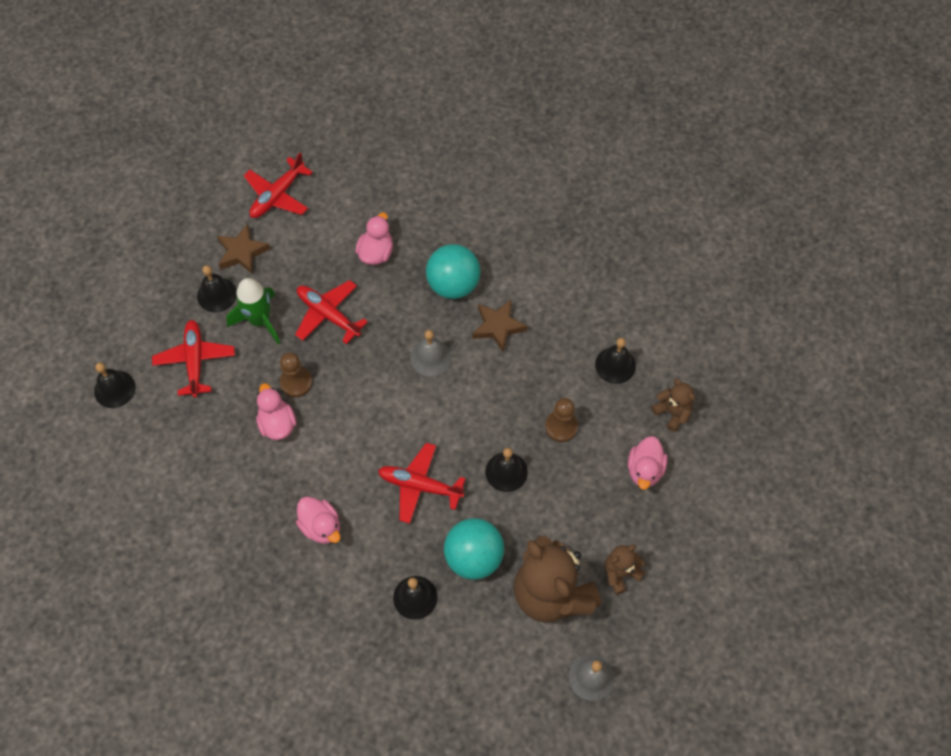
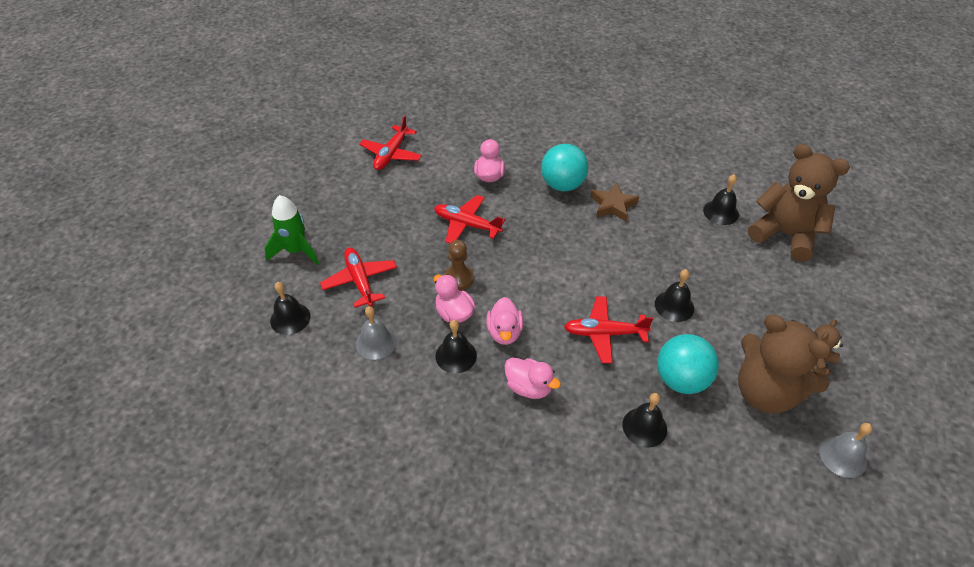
camera: 15 degrees left, 15 degrees down
(217, 294) = (363, 229): black bell -> black bell (456, 355)
(242, 252) = (375, 196): brown star -> none
(260, 321) = (408, 240): green rocket -> green rocket (296, 251)
(430, 357) = (568, 237): grey bell -> grey bell (376, 342)
(561, 427) = (702, 263): brown pawn -> none
(645, 470) = (788, 279): pink duck -> pink duck (504, 332)
(672, 412) = (785, 235): brown teddy bear -> brown teddy bear, size x2.10

